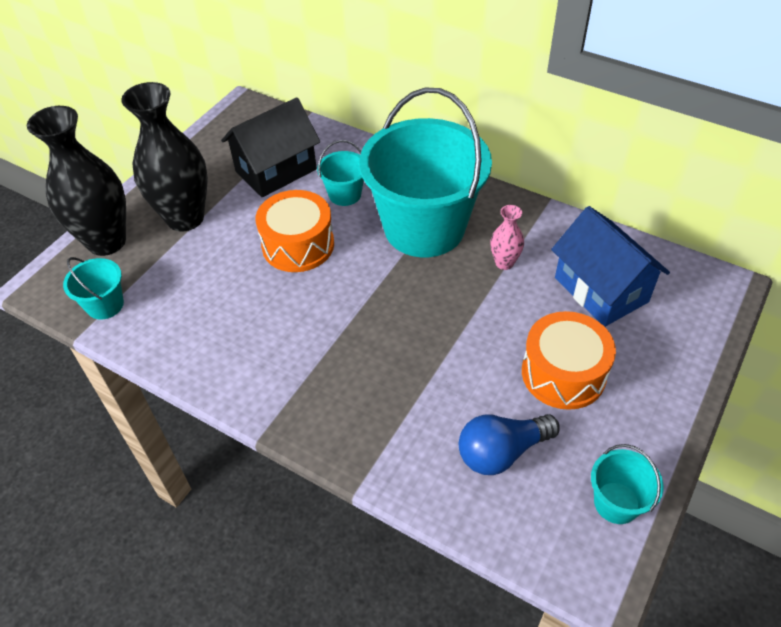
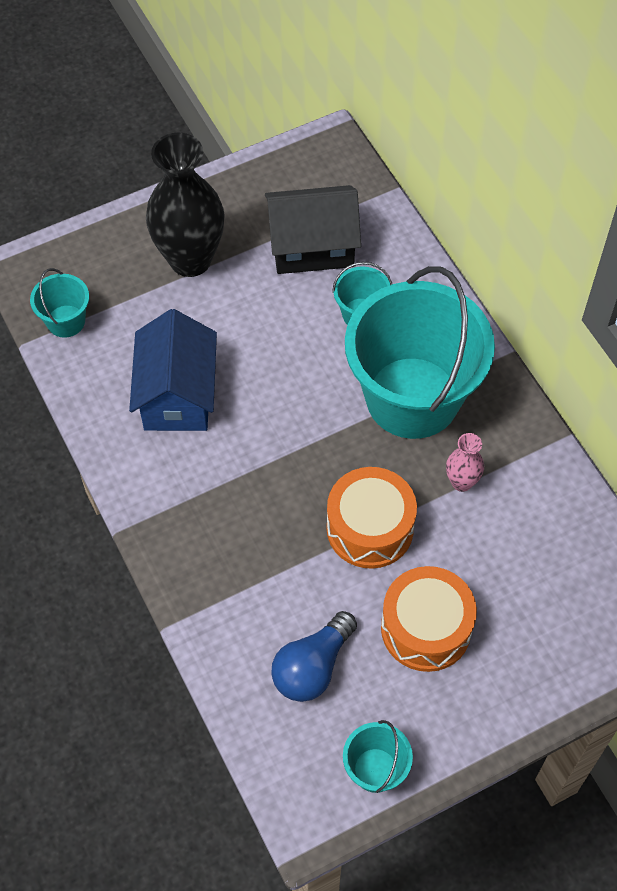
camera: 30 degrees right, 10 degrees up
(106, 241) = (104, 249): black vase -> none
(298, 245) = (276, 350): orange drum -> orange drum (370, 528)
(502, 452) = (312, 667): blue light bulb -> blue light bulb turned 60 degrees counterclockwise
(600, 290) = (534, 566): blue house -> blue house (177, 395)

